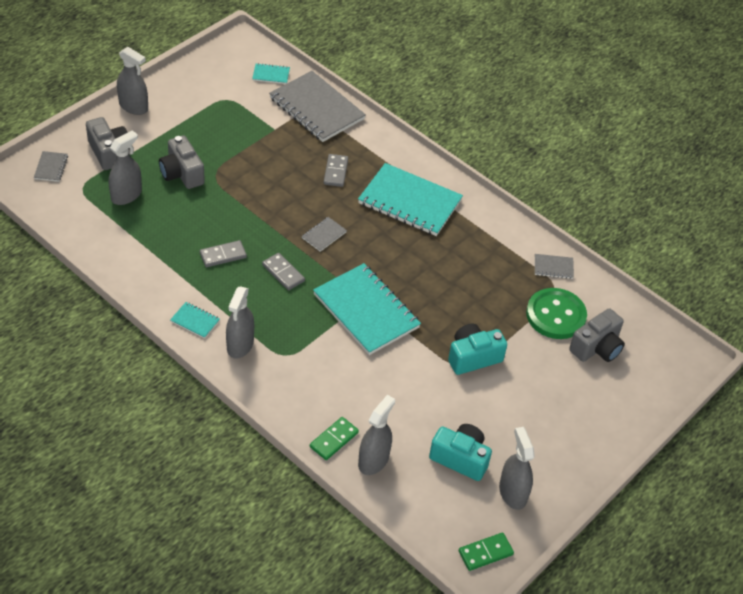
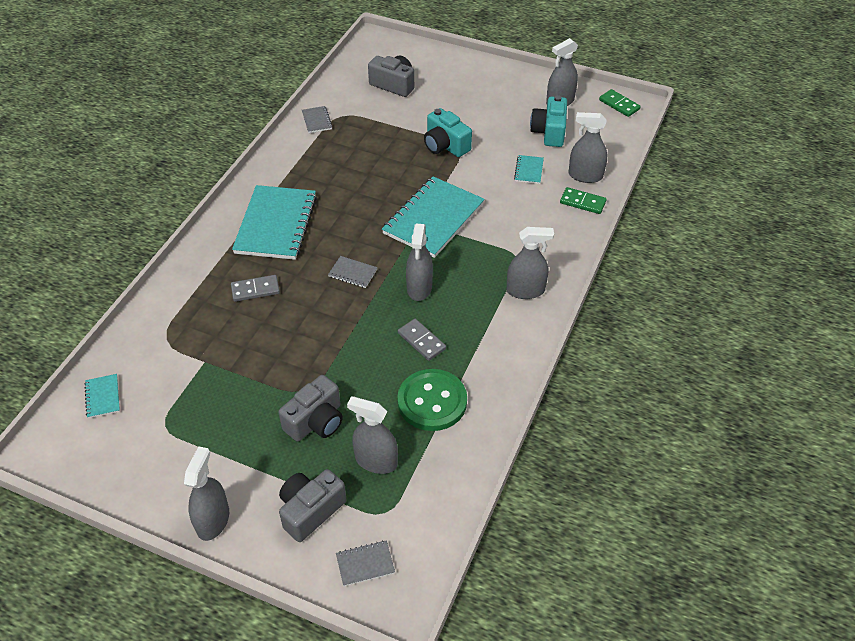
camera: 105 degrees left, 0 degrees up
(195, 321) = (518, 333): turquoise notebook -> turquoise notebook (529, 170)
(283, 273) = (419, 288): grey domino -> grey spray bottle
(316, 109) = (154, 335): grey notebook -> none
(555, 315) = (372, 110): green button -> green button (432, 401)

